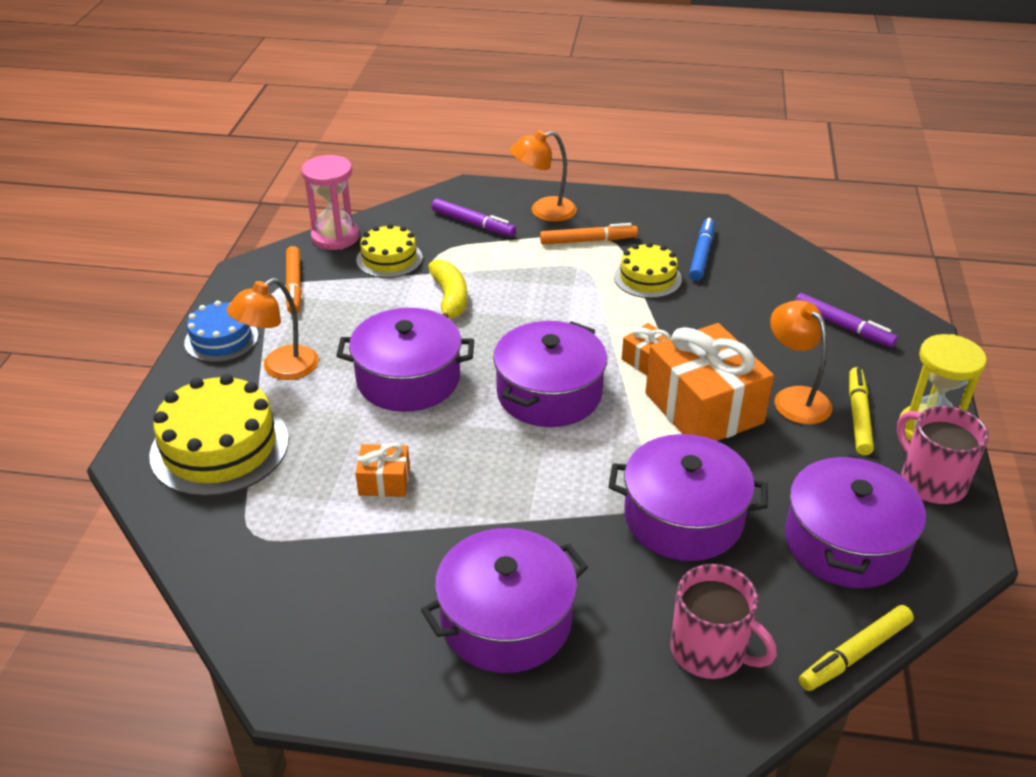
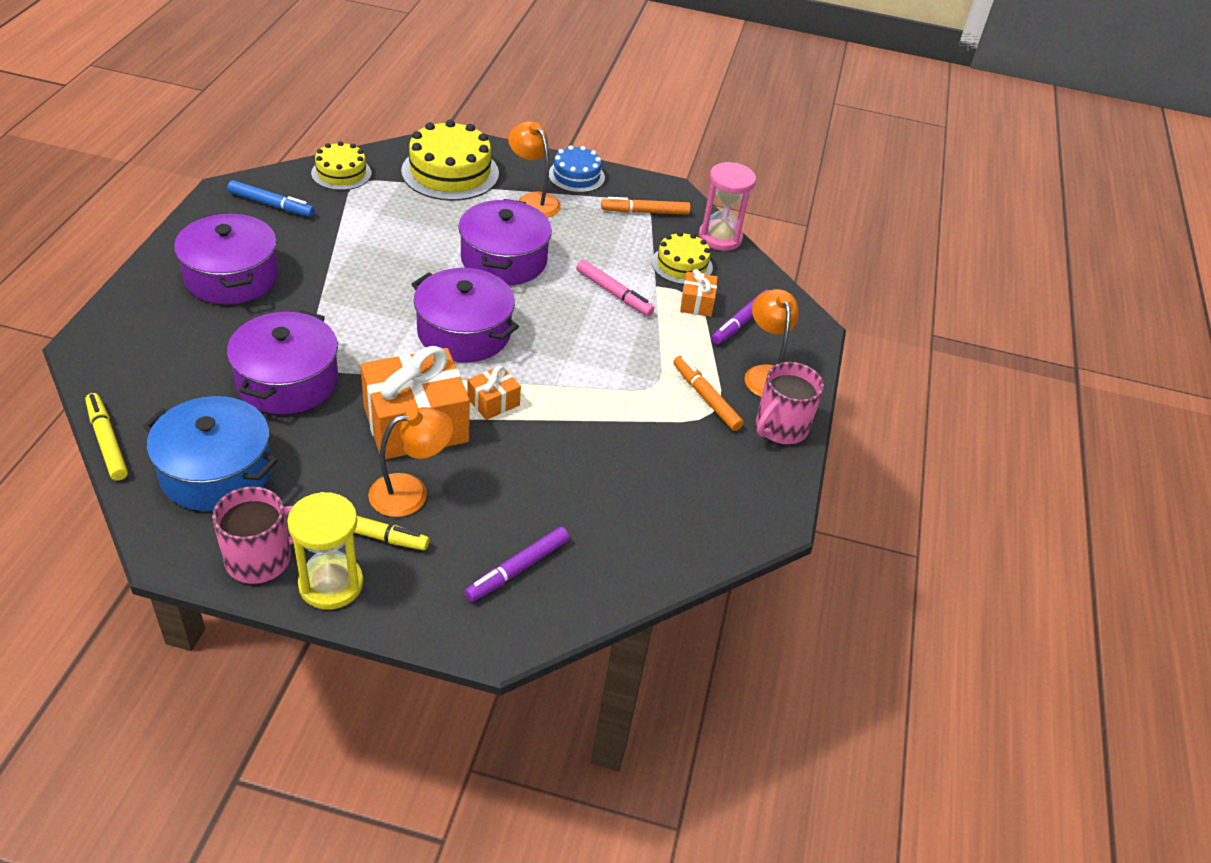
camera: 90 degrees right, 5 degrees up
(384, 481) = (388, 238): orange gift -> orange gift (697, 303)
(450, 298) = (613, 293): yellow banana -> pink marker
(588, 241) = (706, 398): orange marker -> orange marker turned 150 degrees clockwise
(647, 278) = (631, 429): yellow cake -> yellow cake (341, 173)
(701, 255) = (672, 483): blue marker -> blue marker (271, 204)
(709, 651) = (153, 365): pink mug -> pink mug (780, 427)
(845, 542) = (216, 471): purple pot -> blue pot

